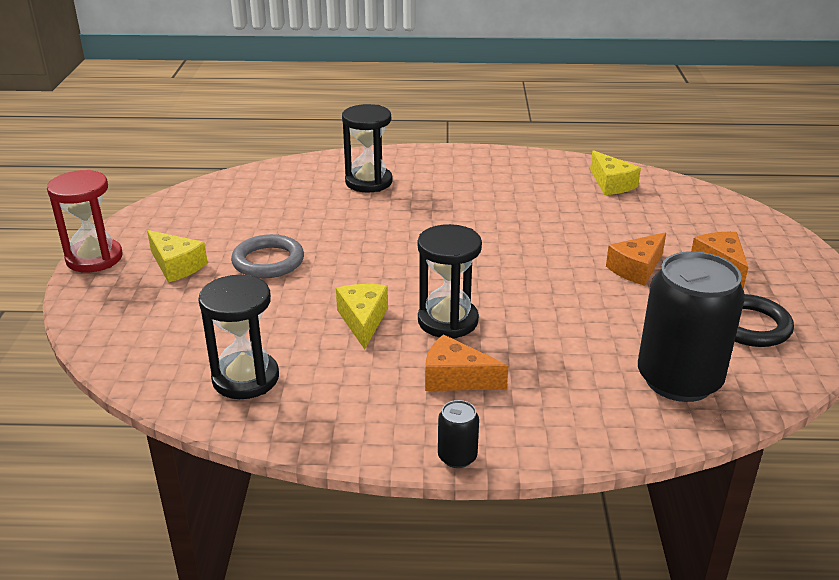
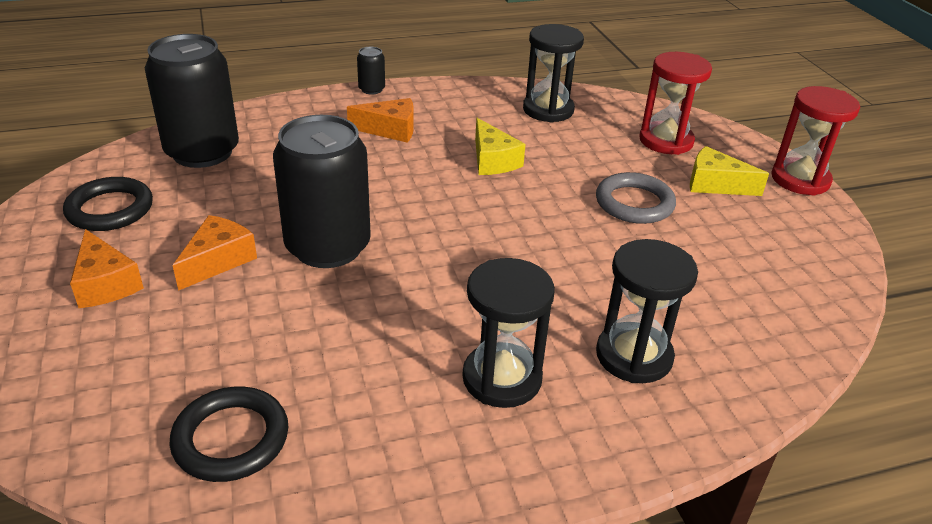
camera: 160 degrees right, 5 degrees up
(161, 315) = (666, 141): none -> red hourglass
(447, 321) = (416, 171): black hourglass -> black hourglass (502, 378)
(547, 266) = (328, 247): none -> black can
(611, 184) = (231, 438): yellow cheese -> black ring

